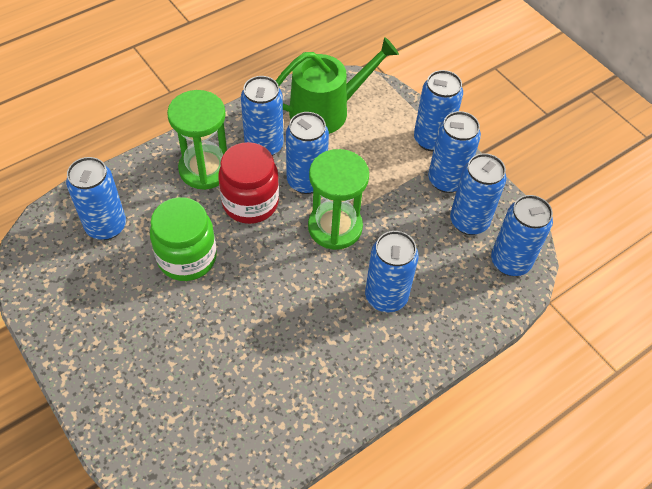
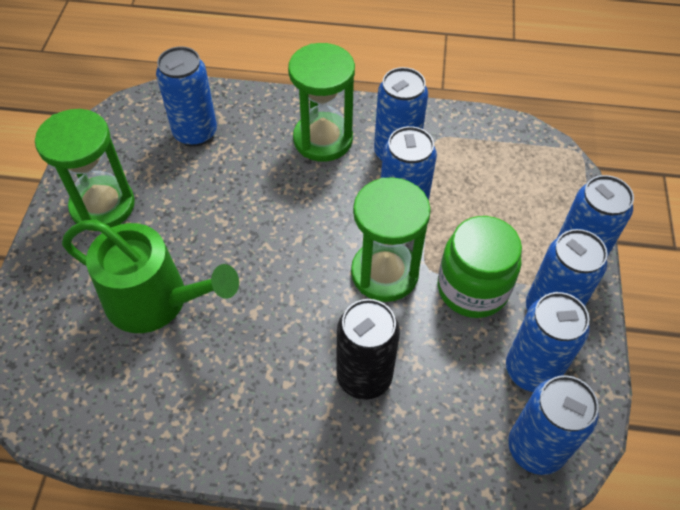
camera: 45 degrees right, 0 degrees up
(93, 325) = (103, 206): none -> green hourglass
(187, 258) = (228, 204): green jar -> green jar (472, 289)
(250, 202) = (331, 195): red jar -> none
(326, 111) = (490, 159): green watering can -> green watering can (155, 301)
(386, 297) = (364, 377): blue can -> black can

